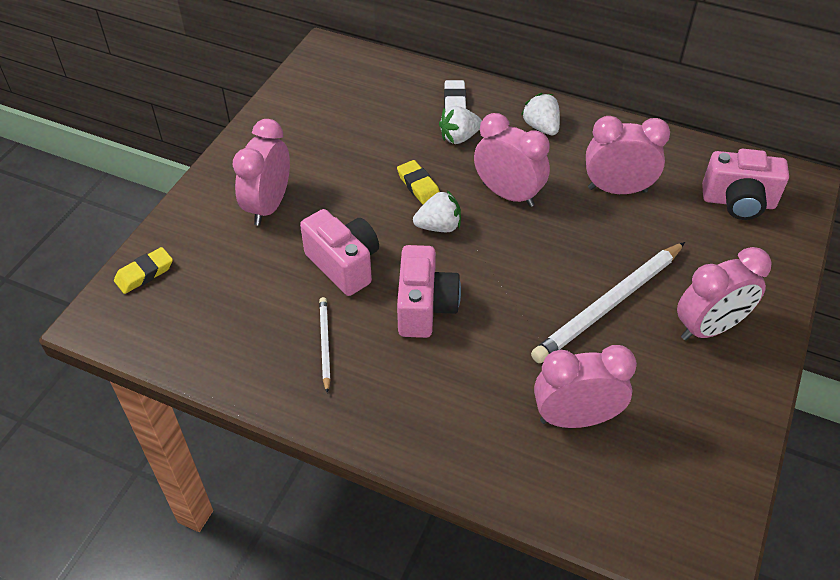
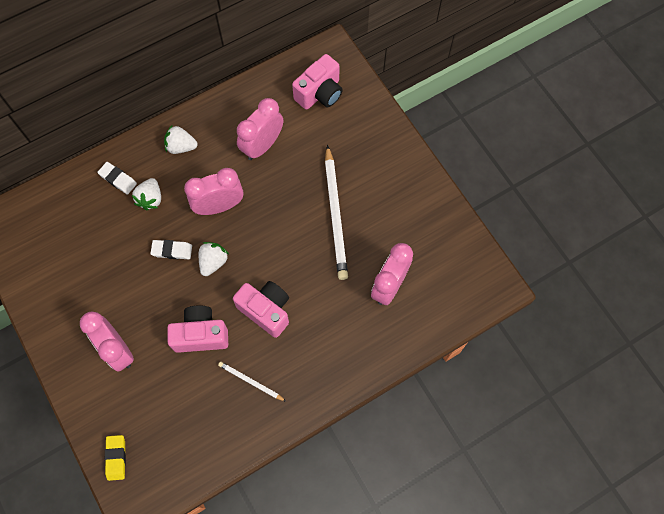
camera: 55 degrees left, 20 degrees up
(418, 186) = (172, 251): yellow eraser -> white eraser
(709, 328) = (385, 179): pink clock -> none

